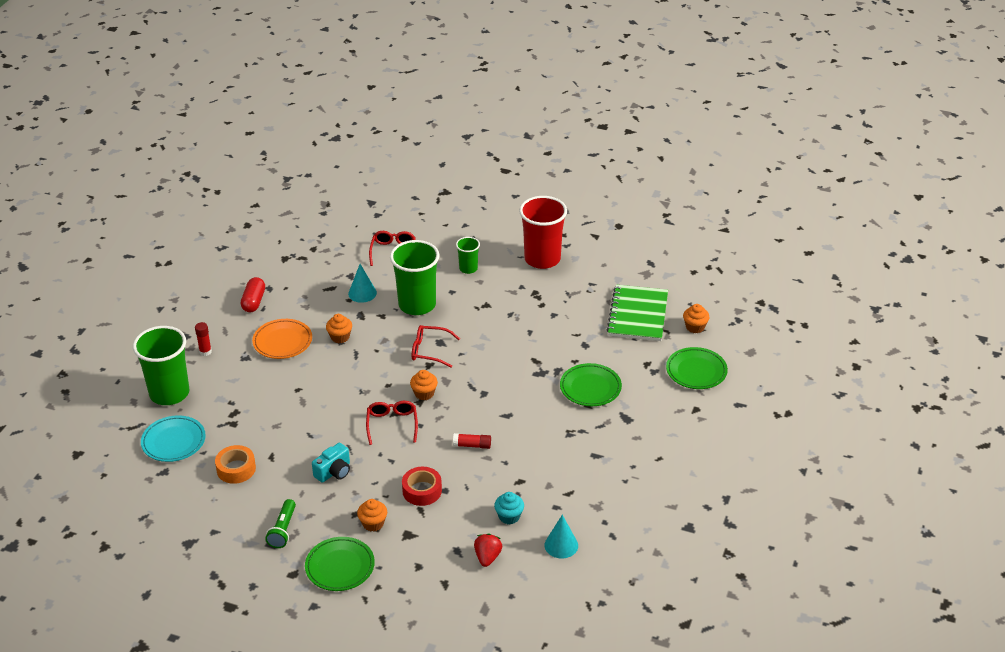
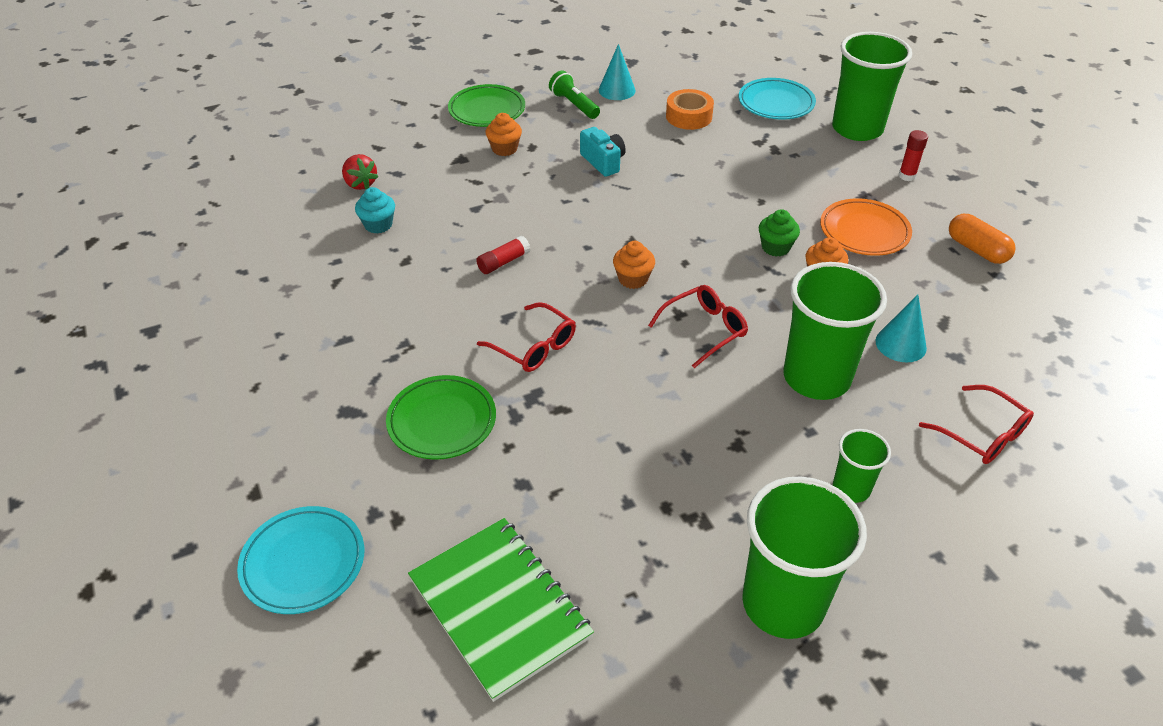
camera: 135 degrees right, 5 degrees up
(254, 301) = (977, 249): red capsule -> orange capsule
(334, 472) = (603, 162): turquoise camera -> turquoise camera turned 150 degrees clockwise
(335, 363) = (775, 247): none -> green cupcake
(392, 424) = (616, 229): red glasses -> red glasses (534, 347)
(422, 491) = (497, 195): red tape -> none
(542, 259) = (783, 603): red cup -> green cup
(561, 545) = (293, 232): turquoise cone -> turquoise cone (617, 90)
(695, 327) = (376, 659): orange cupcake -> none
(696, 371) = (303, 563): green plate -> turquoise plate

